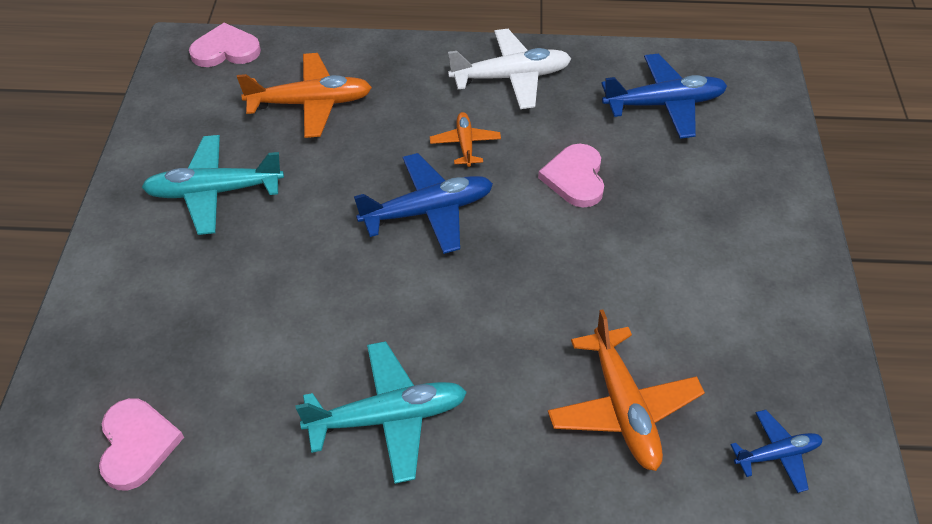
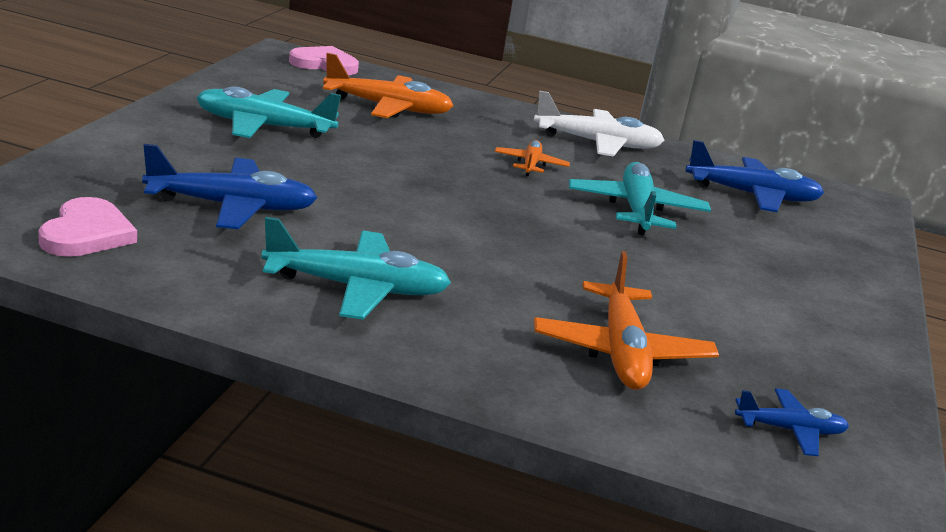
camera: 10 degrees right, 25 degrees down
(428, 211) = (471, 189): blue plane -> blue plane (232, 207)
(575, 178) = (636, 210): pink heart -> turquoise plane

